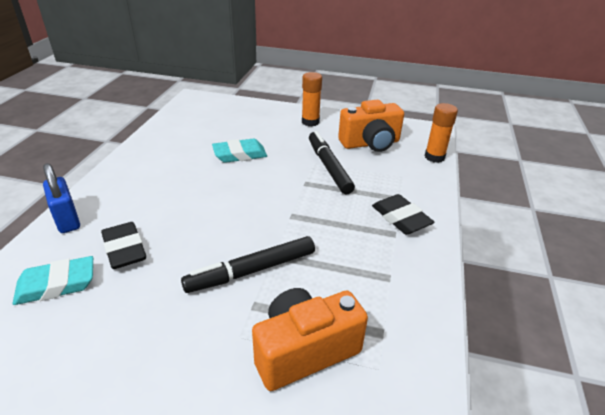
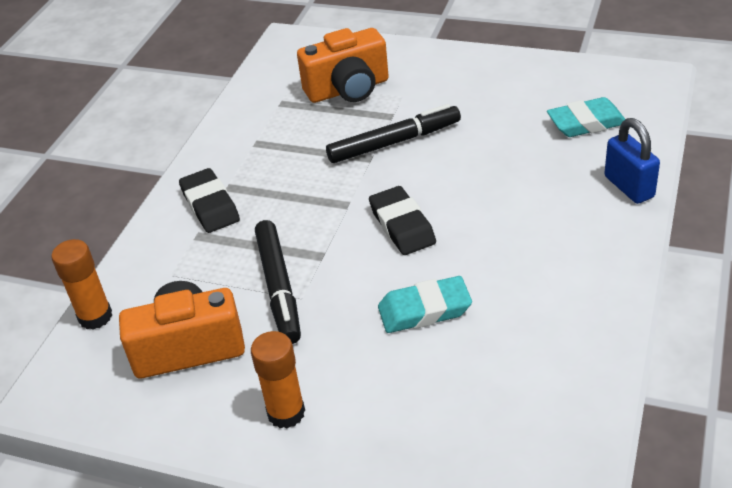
camera: 170 degrees left, 5 degrees up
(124, 249) = (537, 157): black eraser -> black eraser (402, 225)

